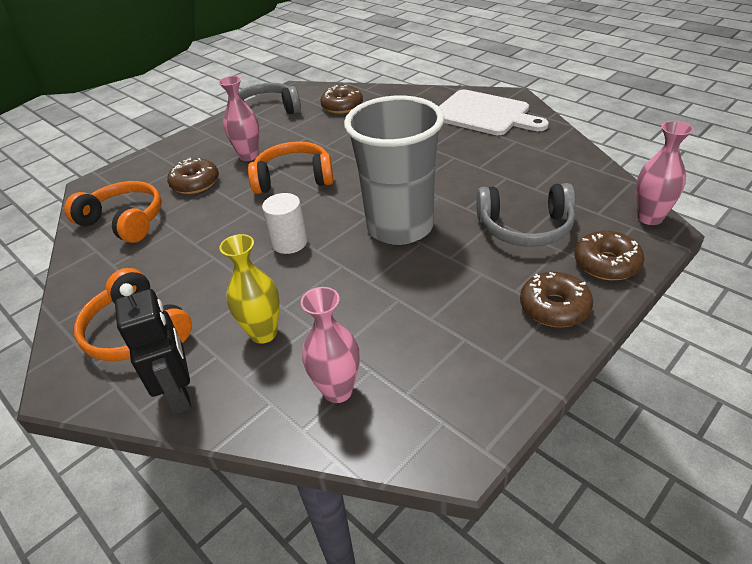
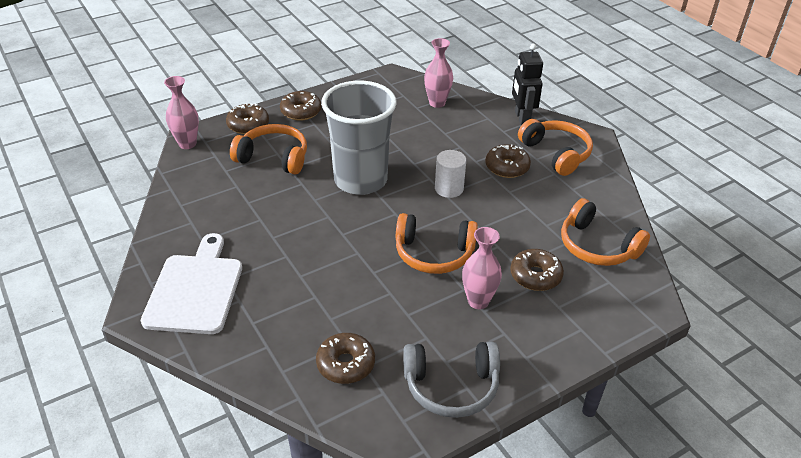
camera: 170 degrees left, 0 degrees up
(214, 290) = (507, 167): none -> brown donut
(263, 333) = (474, 135): yellow vase -> none
(484, 114) = (195, 290): white cutting board -> white cutting board turned 45 degrees clockwise
(525, 227) = (273, 158): grey headphones -> orange headphones

